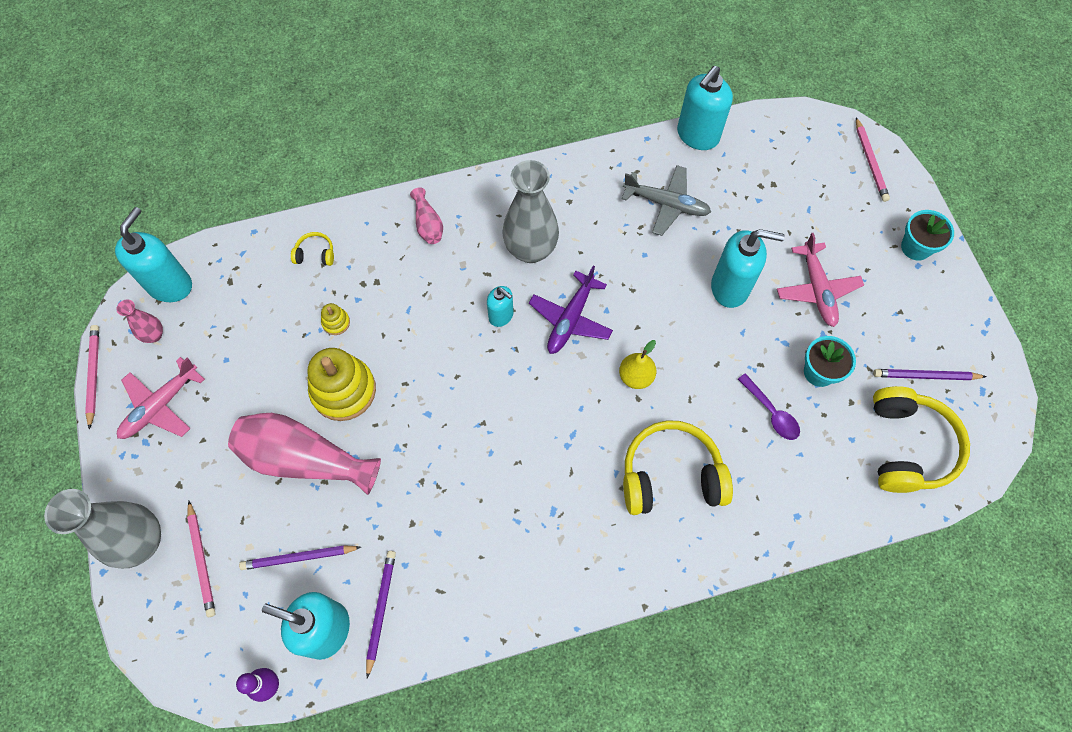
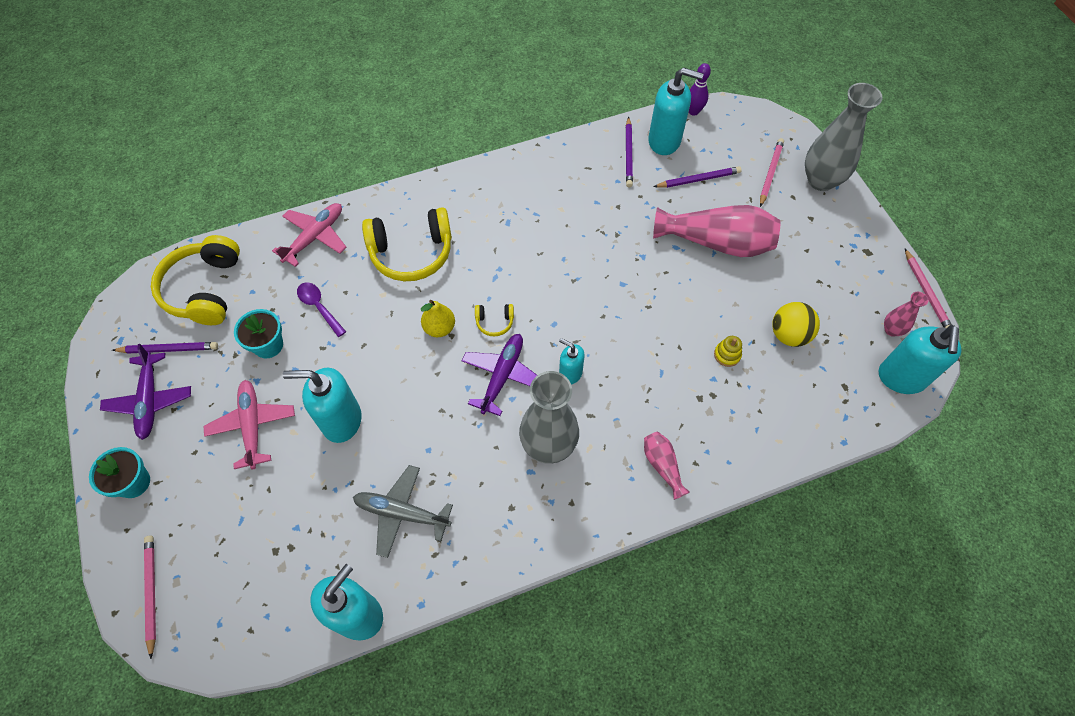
camera: 175 degrees right, 5 degrees down
(160, 406) = (855, 272): pink plane -> pink plane (315, 237)
(202, 560) = (770, 173): pink pencil -> pink pencil turned 45 degrees clockwise
(264, 339) = (789, 335): none -> yellow ball
(315, 254) = (771, 422): yellow headphones -> yellow headphones (494, 322)
(343, 390) = (701, 296): yellow stacking toy -> none
(927, 322) = (150, 400): none -> purple plane

